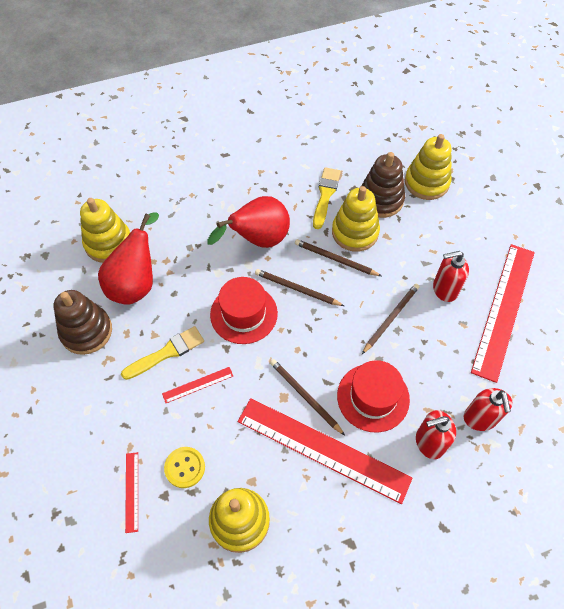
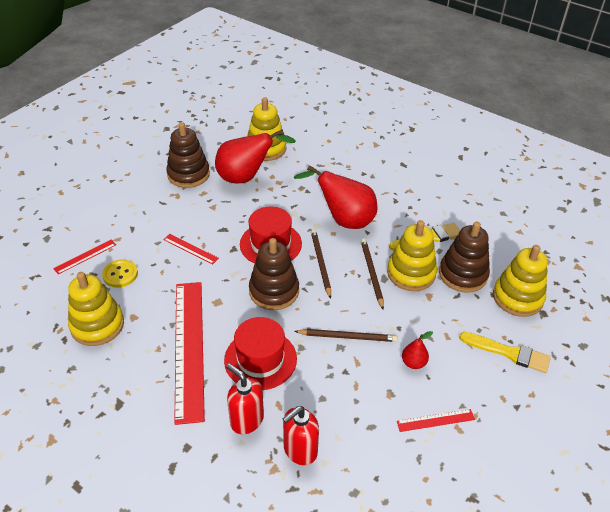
camera: 55 degrees right, 15 degrees down
(167, 352) = (204, 220): yellow brush -> yellow brush (508, 353)
(303, 344) = (274, 291): none -> brown stacking toy
(305, 396) = (227, 314): brown pencil -> none
(444, 289) = (413, 363): red soap dispenser -> red pear
(504, 309) = (435, 420): red ruler -> red ruler, size x0.42

